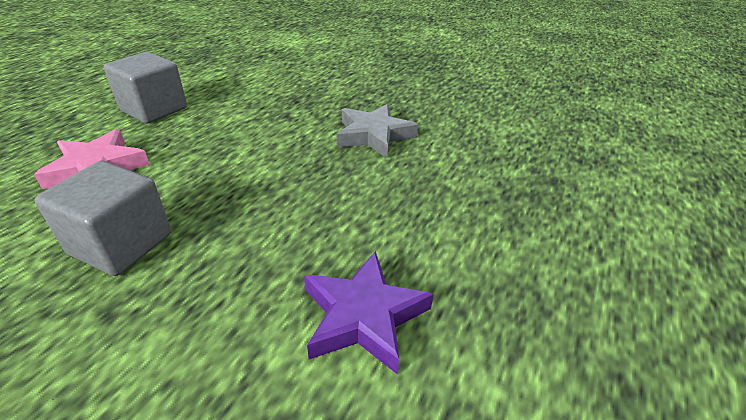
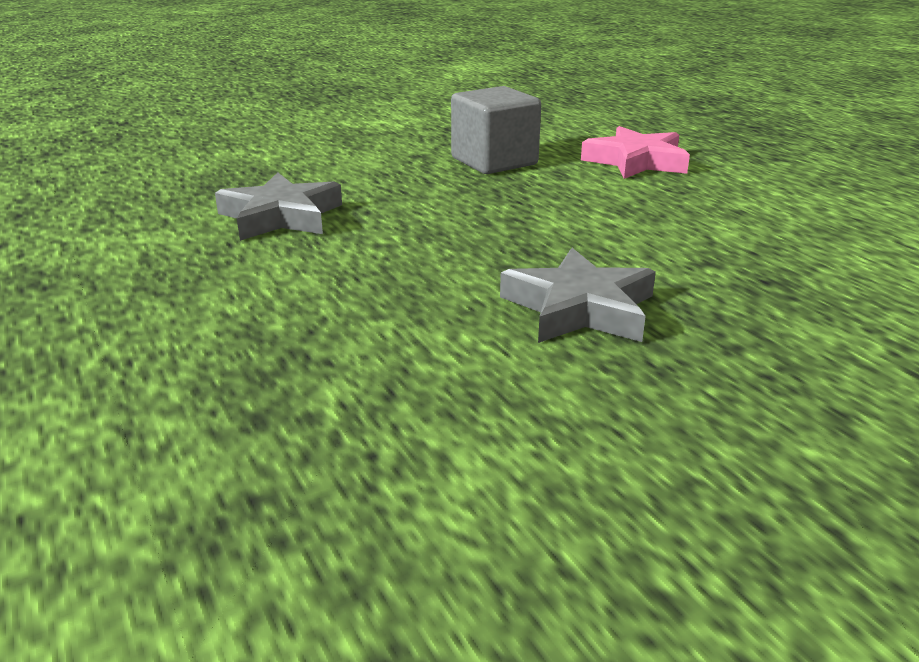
camera: 125 degrees right, 10 degrees down
(154, 109) = (780, 191): grey cube -> none
(363, 316) = (281, 216): purple star -> grey star

